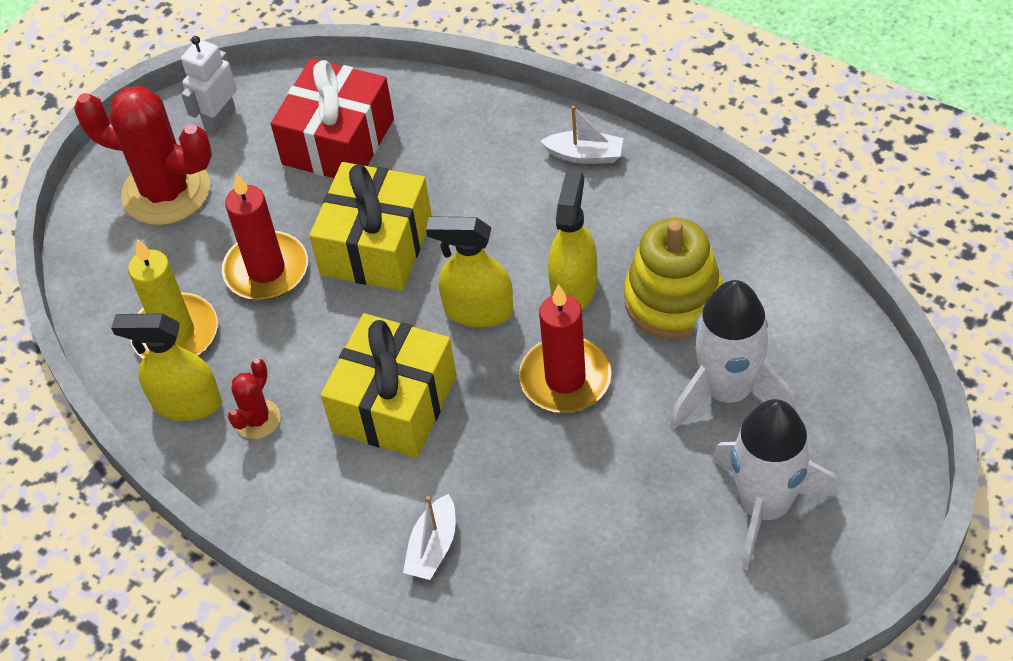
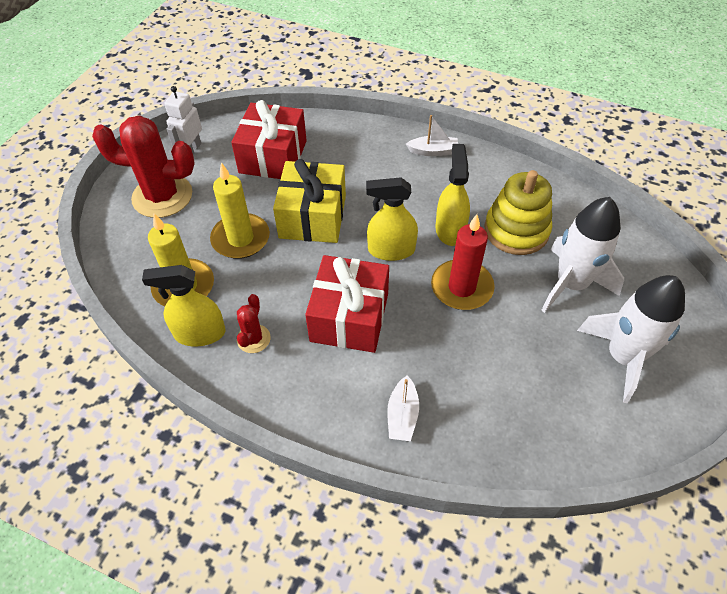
camera: 15 degrees left, 0 degrees up
(266, 270) = (240, 238): red candle -> yellow candle
(394, 404) = (349, 317): yellow gift -> red gift

